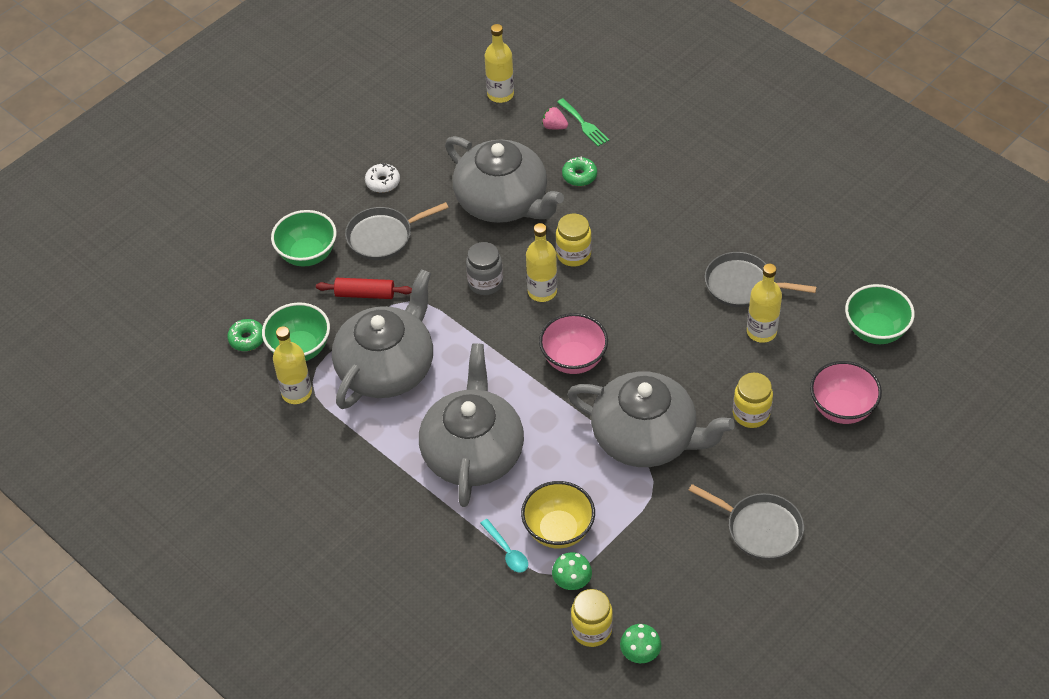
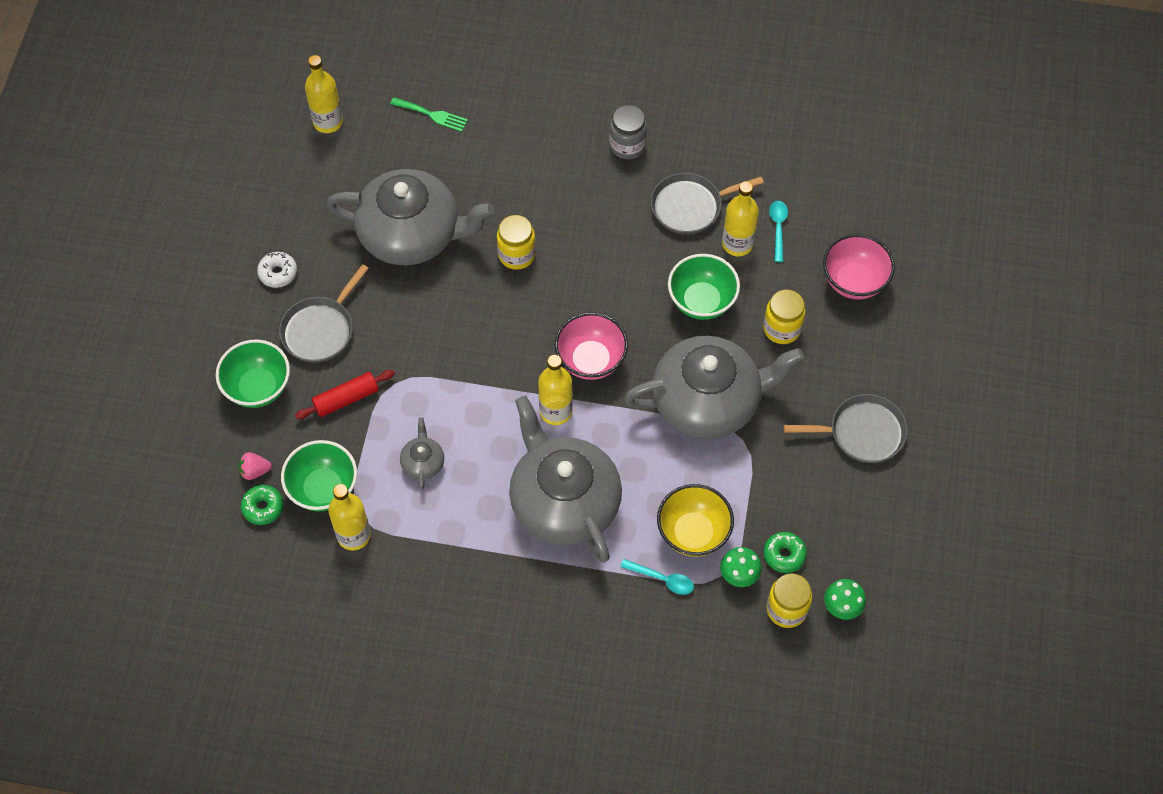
camera: 35 degrees left, 10 degrees up
(387, 368) = (423, 463): grey teapot -> grey teapot, size x0.40
(485, 283) = (454, 326): grey jar -> grey jar (627, 146)
(542, 291) = (514, 307): yellow bottle -> yellow bottle (556, 411)
(554, 126) = (405, 131): pink strawberry -> pink strawberry (255, 471)
(579, 176) = (465, 171): green donut -> green donut (784, 555)
(806, 336) = (778, 228): none -> turquoise spoon
(875, 330) = (832, 192): green bowl -> green bowl (701, 301)

